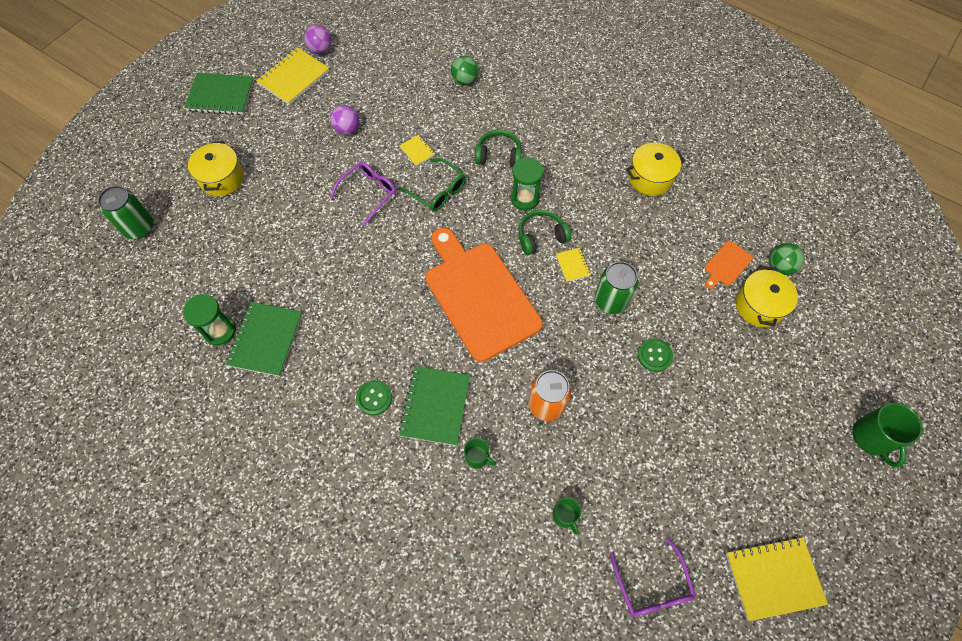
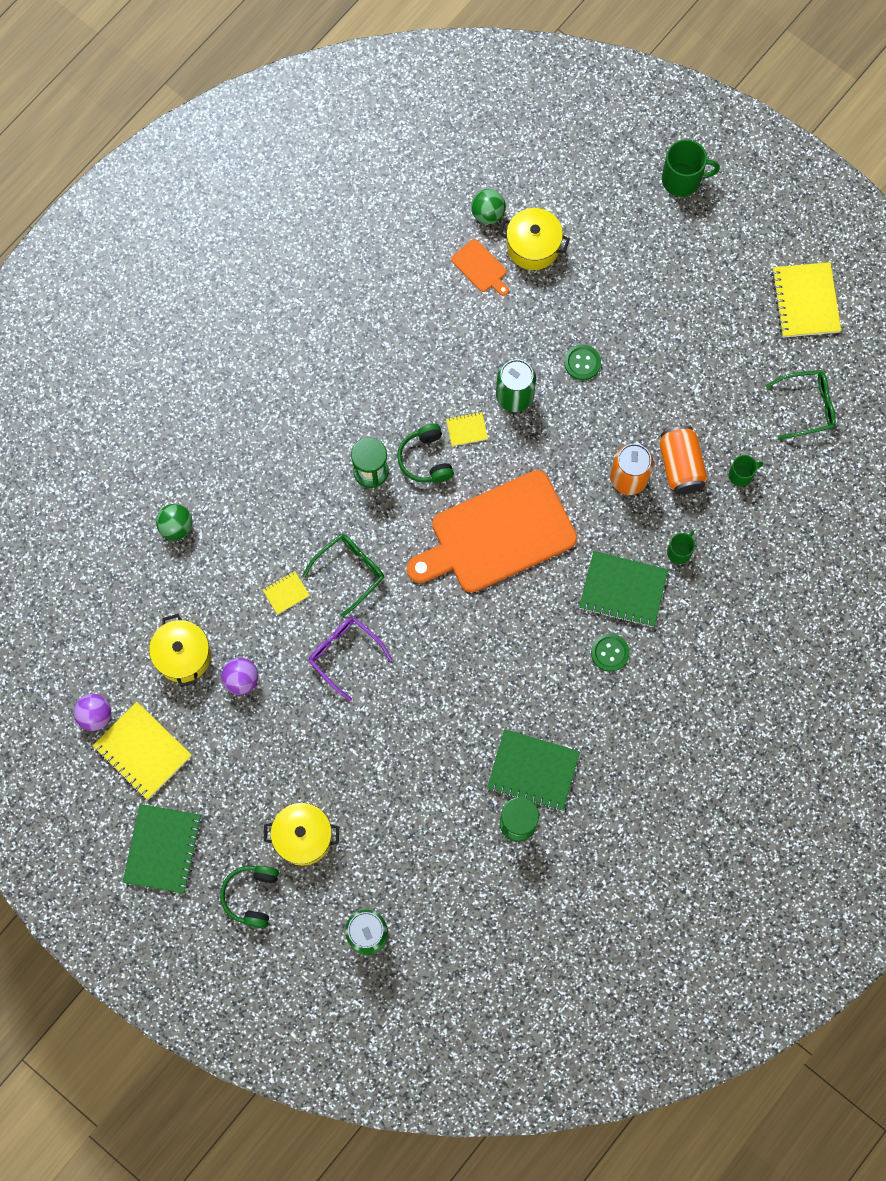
camera: 85 degrees left, 10 degrees up
(498, 155) = (304, 495): green headphones -> green headphones (251, 896)
(565, 453) = (680, 466): none -> orange can
(650, 178) = (356, 325): yellow pot -> yellow pot (183, 655)
(652, 585) = (806, 407): purple glasses -> green glasses

